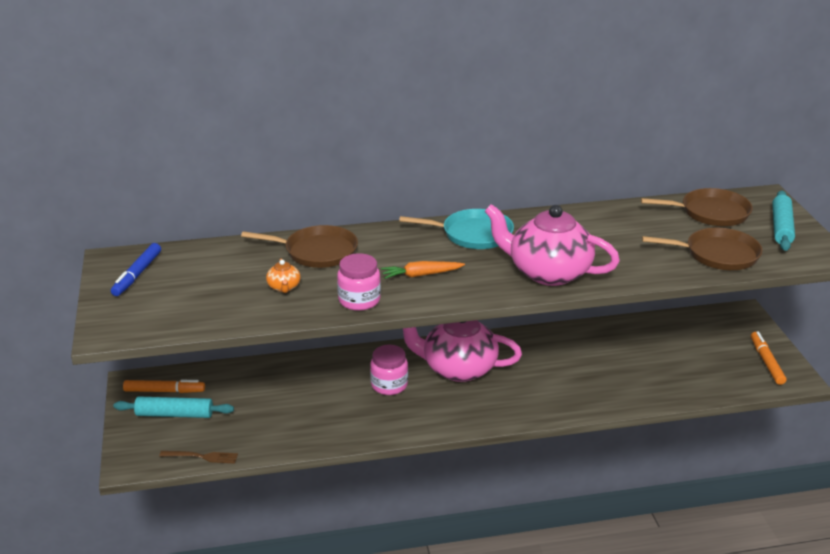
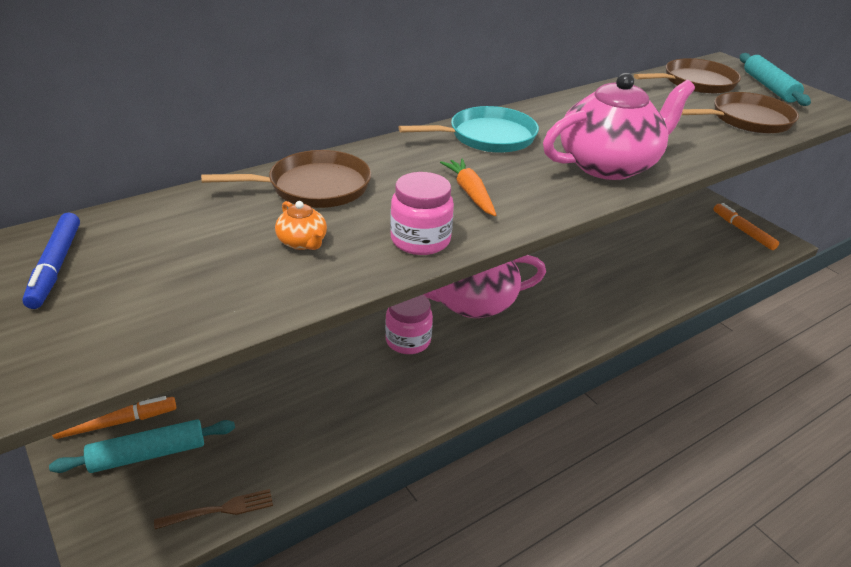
camera: 25 degrees left, 5 degrees up
(421, 275) = (470, 193): orange carrot -> orange carrot turned 105 degrees clockwise
(548, 272) = (609, 165): pink teapot -> pink teapot turned 150 degrees clockwise

